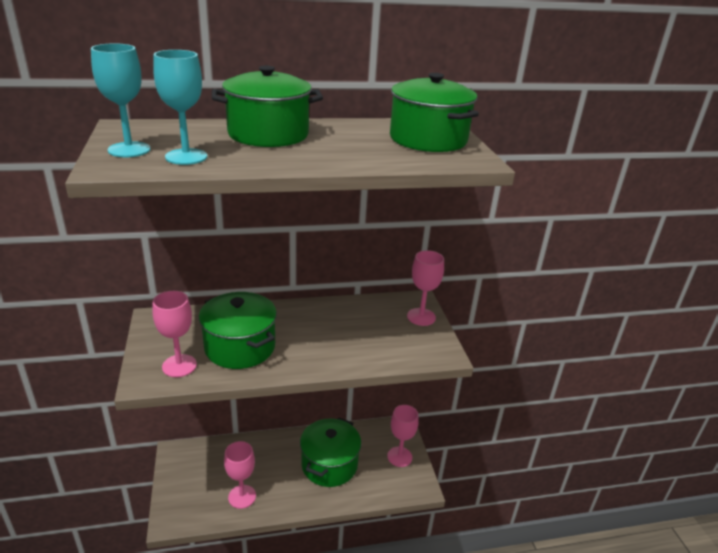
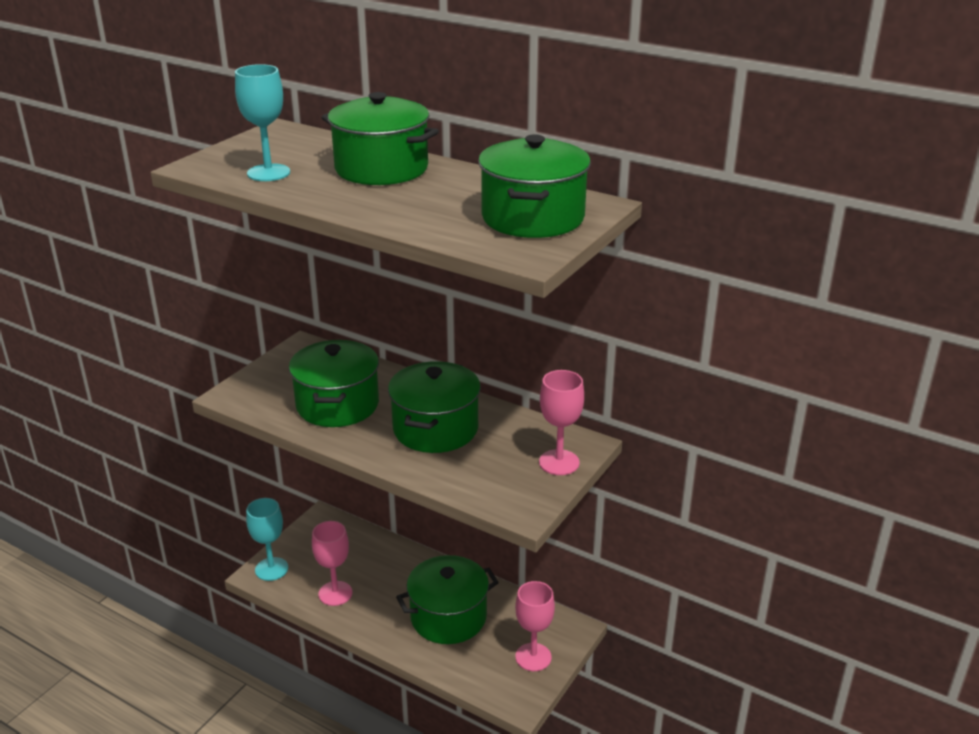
camera: 45 degrees right, 0 degrees up
(129, 150) = (240, 154): turquoise goblet -> turquoise goblet (271, 569)
(179, 366) = (269, 397): pink goblet -> none
(327, 331) = (435, 429): none -> green pot

